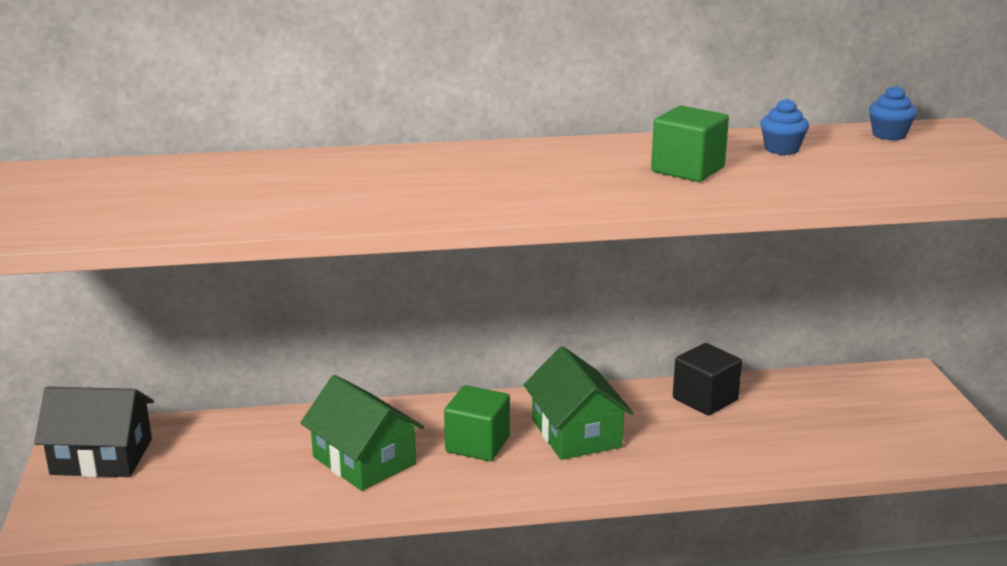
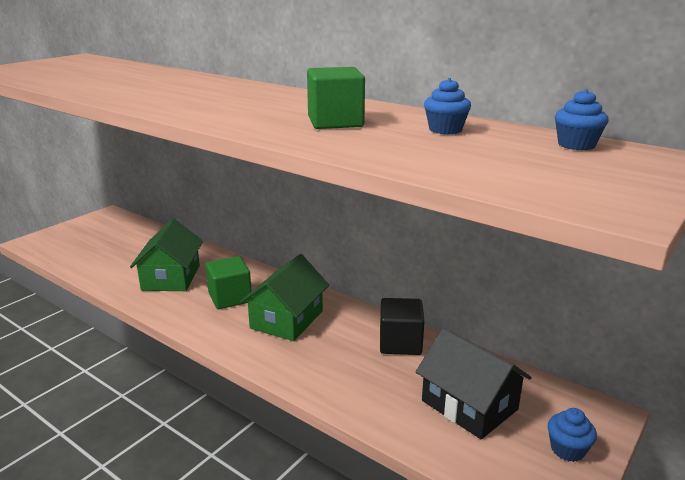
camera: 45 degrees right, 0 degrees up
(102, 457) = (98, 226): black house -> black house (469, 405)
(929, 410) = (567, 449): none -> blue cupcake

